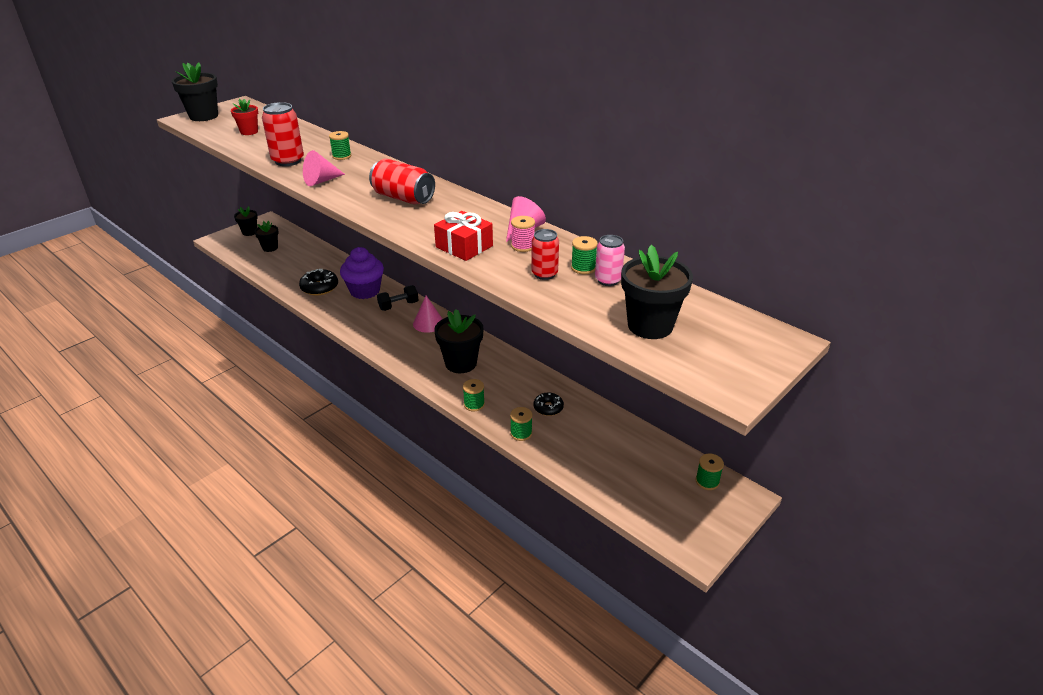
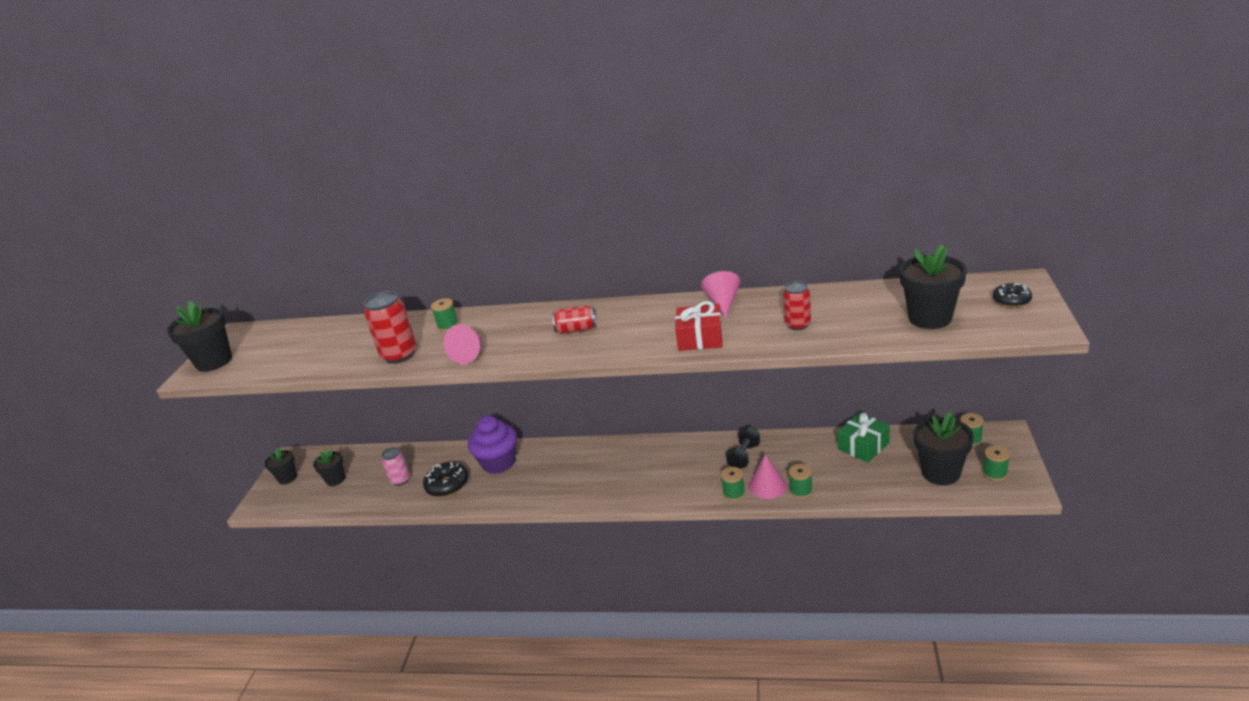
camera: 30 degrees left, 5 degrees down
(249, 132) = (301, 351): red flower pot -> none
(398, 306) = (551, 456): black dumbbell -> black dumbbell (744, 456)
(403, 198) = (576, 330): red can -> red can, size x0.63
(428, 323) = (600, 455): pink cone -> pink cone (767, 485)
(461, 363) = (676, 469): black flower pot -> black flower pot (940, 473)
(523, 246) = (745, 314): pink spool -> none
(548, 408) = (793, 459): black donut -> black donut (1011, 300)
(583, 268) = (816, 306): green spool -> green spool (994, 473)
(608, 280) = (848, 305): pink can -> pink can (400, 480)
(613, 431) = (863, 446): none -> green gift

